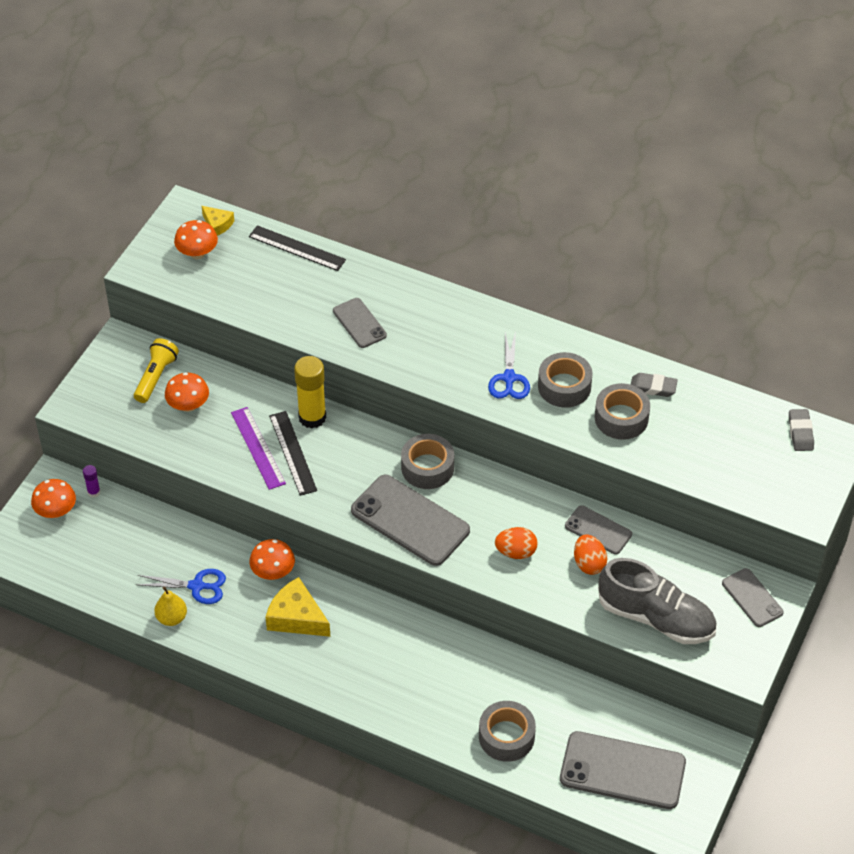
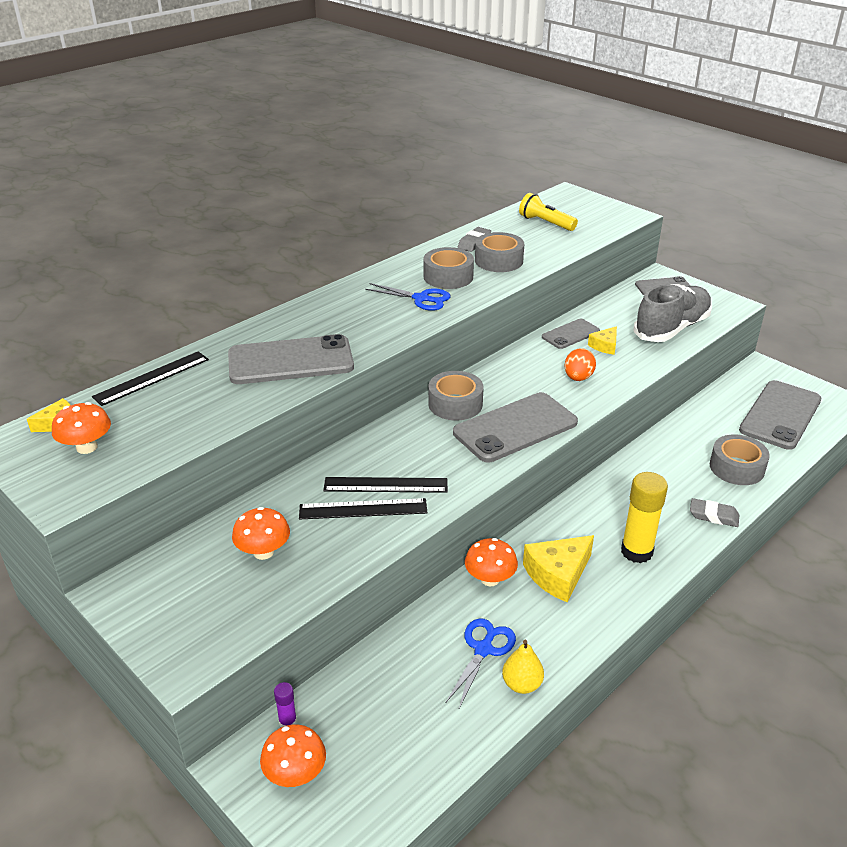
camera: 70 degrees left, 15 degrees down
(156, 377) = (198, 571): yellow flashlight -> yellow flashlight (545, 223)
(258, 448) = (363, 509): purple ruler -> black ruler
(312, 417) = (346, 461): yellow glue stick -> yellow glue stick (636, 551)
(359, 323) = (290, 361): grey phone -> grey phone, size x1.81
(589, 563) = (605, 346): orange egg -> yellow cheese
(800, 432) = (552, 202): grey eraser -> grey eraser (713, 516)

